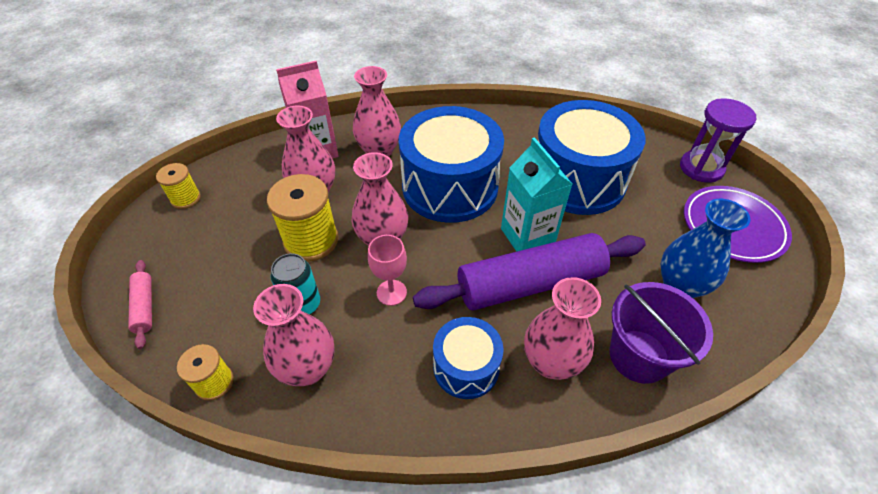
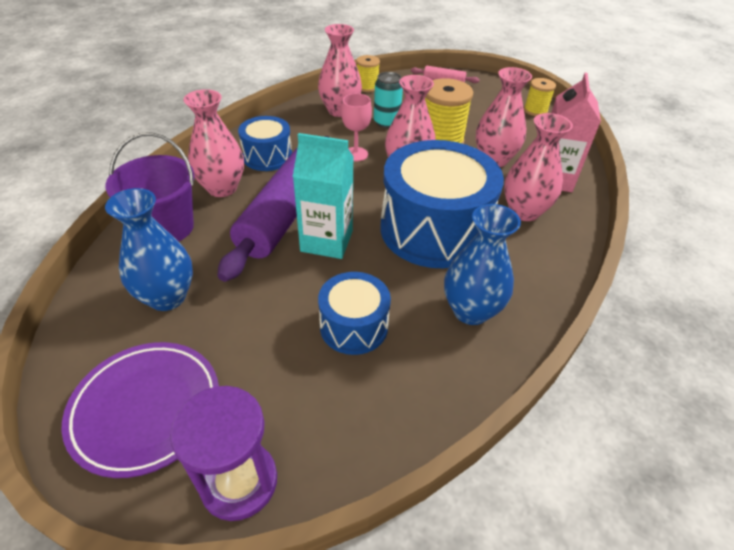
camera: 125 degrees right, 5 degrees down
(506, 140) = (471, 311): none -> blue vase
(577, 179) = (354, 326): blue drum -> blue drum, size x0.53

